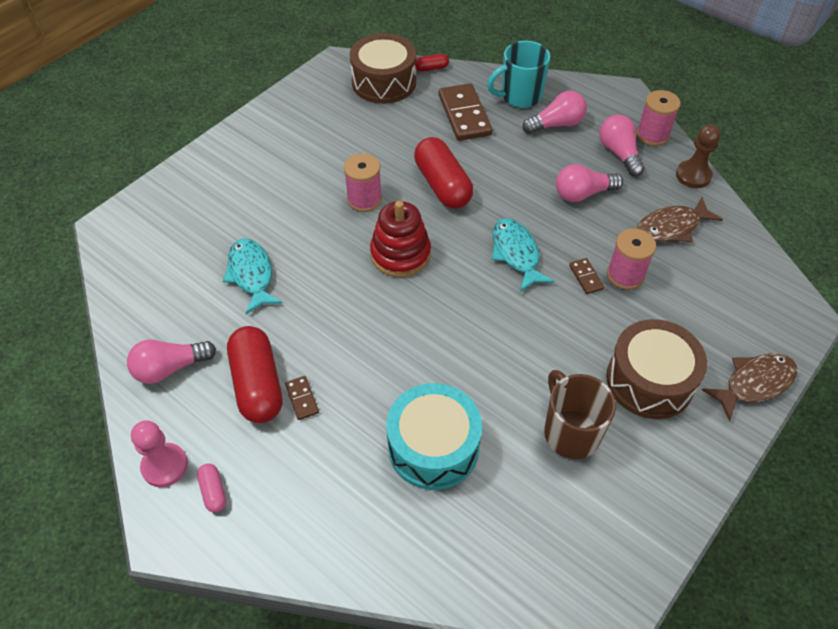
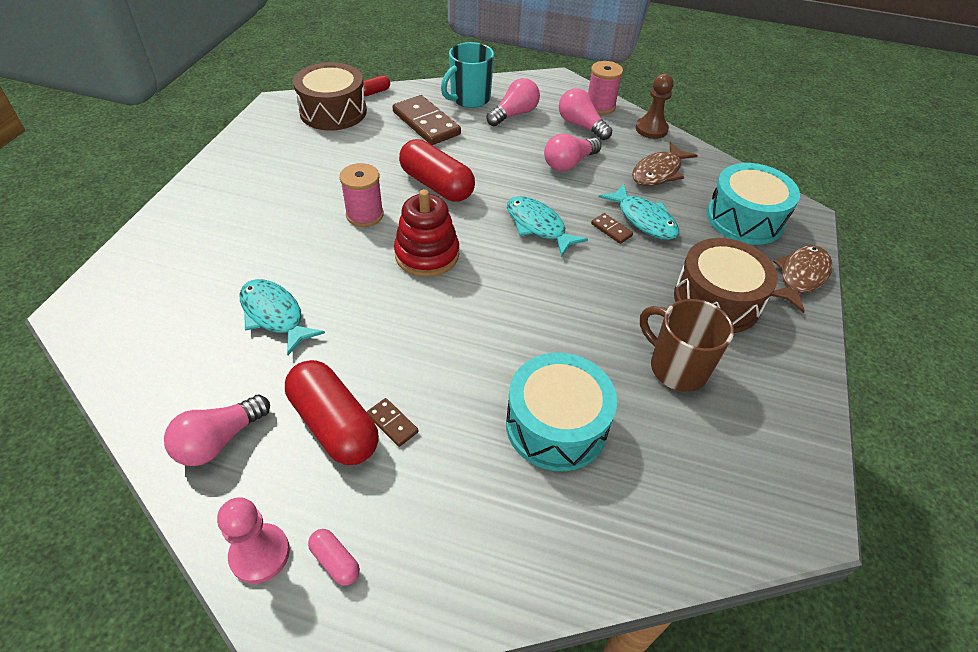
camera: 25 degrees left, 5 degrees down
(625, 275) = (643, 219): pink spool -> turquoise fish
(734, 304) = (745, 219): none -> turquoise drum

